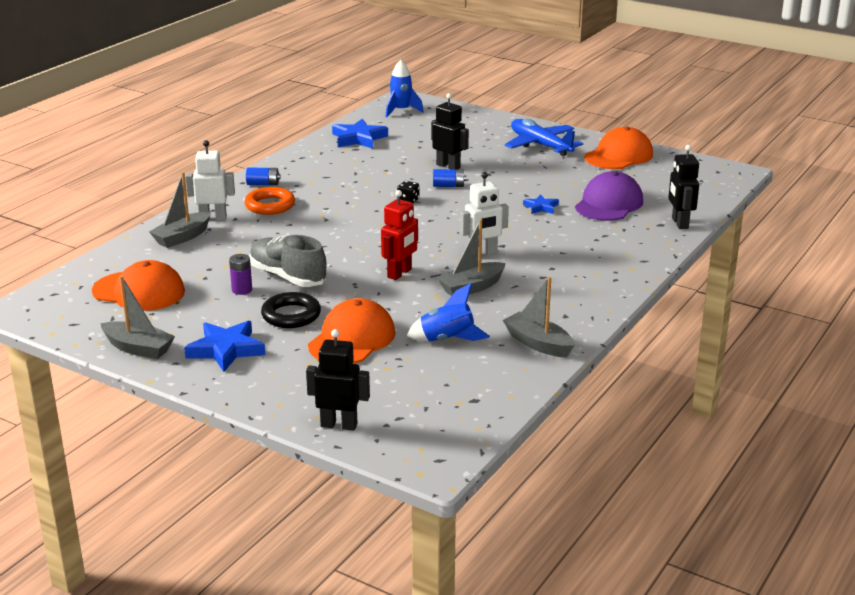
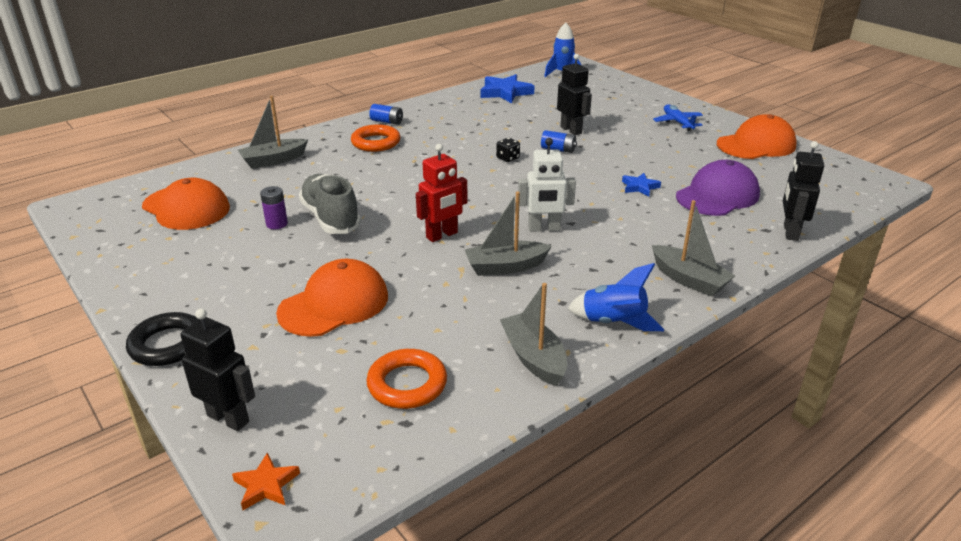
camera: 20 degrees right, 5 degrees up
(138, 348) = (126, 269): grey boat -> grey boat (689, 280)
(213, 218) = (316, 147): white robot -> none
(226, 350) = (202, 289): blue star -> none
(291, 315) = (298, 262): black ring -> black ring (168, 344)
(405, 454) = (266, 485): none -> orange star
(447, 339) = (433, 328): blue rocket -> blue rocket (613, 323)
(456, 378) = (407, 384): none -> orange ring
(540, 145) = (677, 122): blue plane -> blue plane, size x0.61

